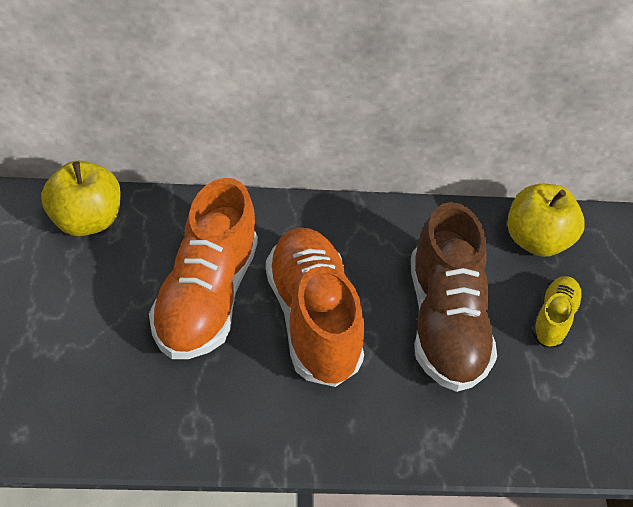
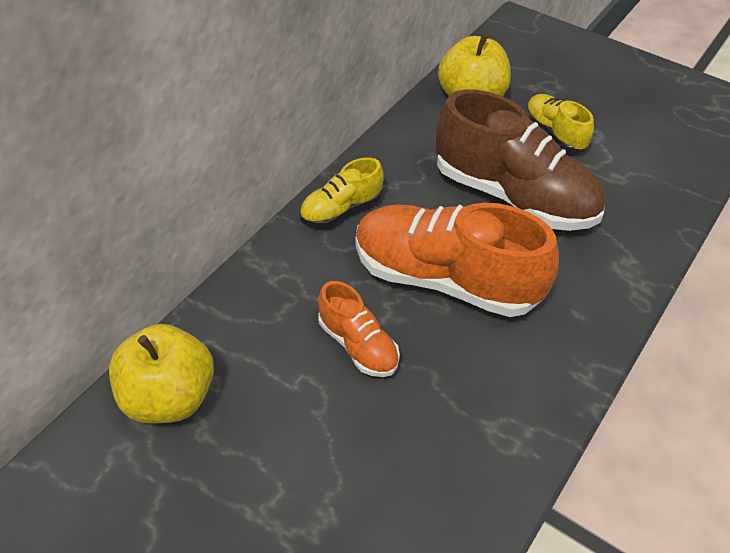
camera: 50 degrees left, 0 degrees up
(206, 297) = (358, 345): orange shoe -> orange shoe, size x0.50
(325, 222) = (341, 210): none -> yellow shoe

